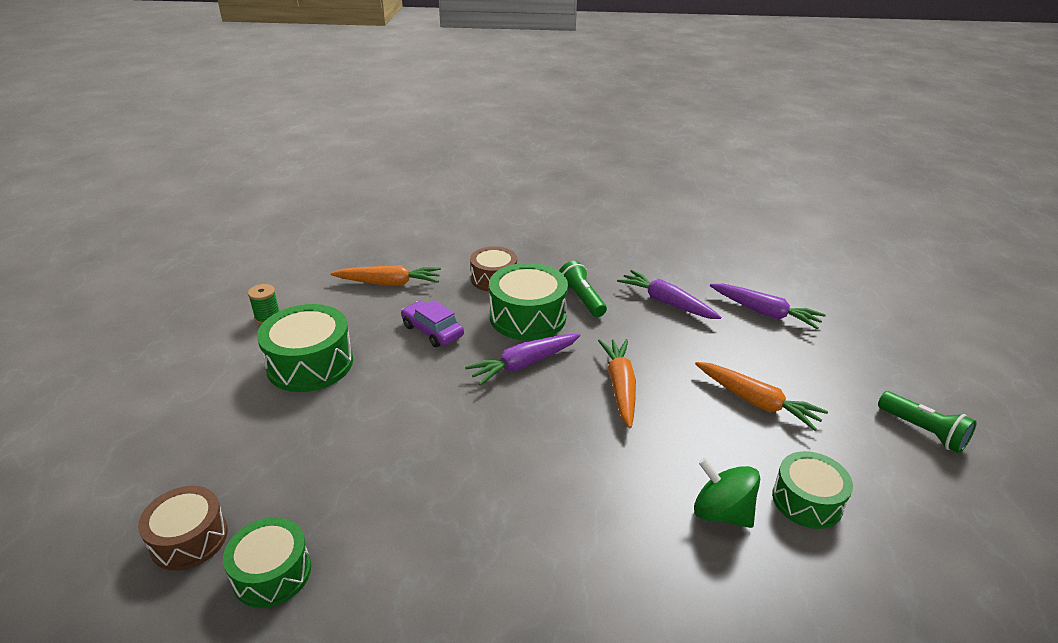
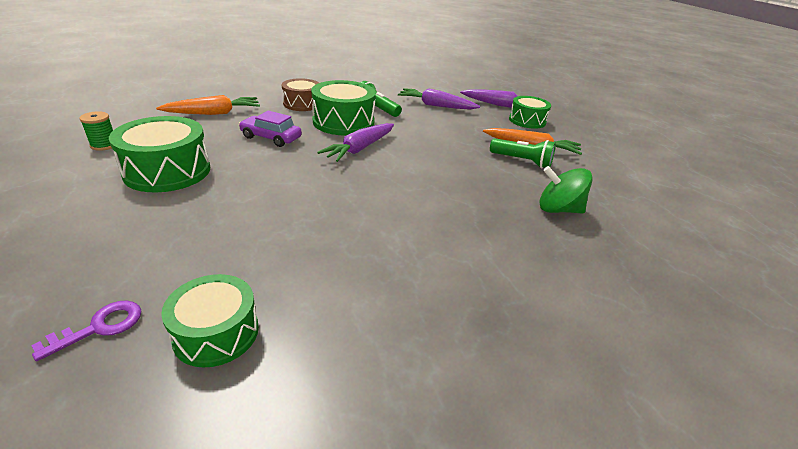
camera: 25 degrees left, 0 degrees up
(189, 539) = (100, 327): brown drum -> purple key
(620, 387) = (439, 152): orange carrot -> none
(807, 501) = (602, 193): green drum -> green drum (527, 121)
(923, 431) = (632, 149): green flashlight -> green flashlight (522, 161)

